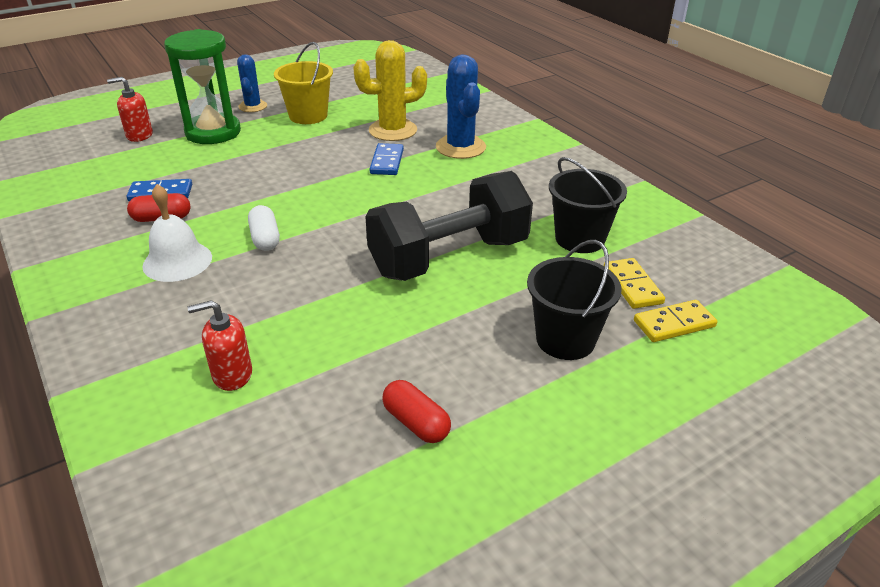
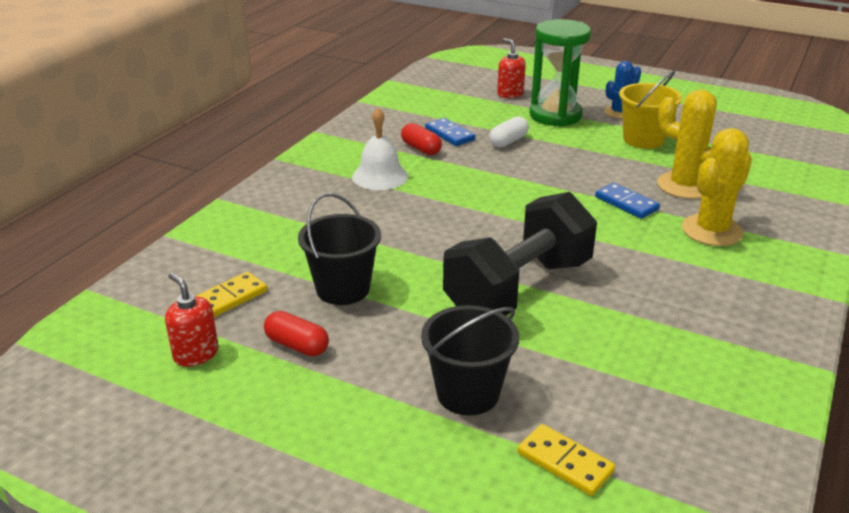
camera: 60 degrees right, 5 degrees down
(232, 375) = (284, 248): red soap dispenser -> red soap dispenser (196, 354)
(265, 238) = (444, 196): white capsule -> white capsule (508, 141)
(387, 162) = (626, 203): blue domino -> blue domino turned 75 degrees clockwise
(416, 423) = (297, 345): red capsule -> red capsule turned 75 degrees counterclockwise
(449, 257) = (519, 288): black dumbbell -> black dumbbell turned 75 degrees counterclockwise
(460, 147) = (712, 231): blue cactus -> yellow cactus
(580, 239) = (643, 356): black bucket -> black bucket (343, 289)
(632, 286) = (600, 415): yellow domino -> yellow domino (229, 298)

